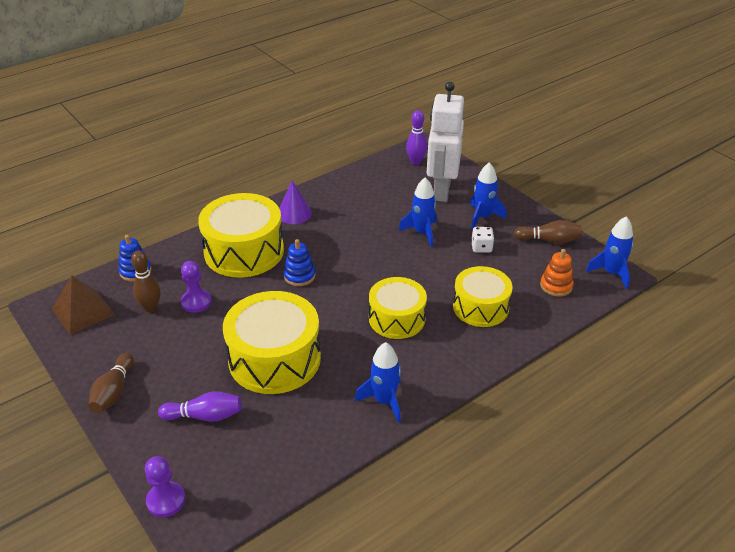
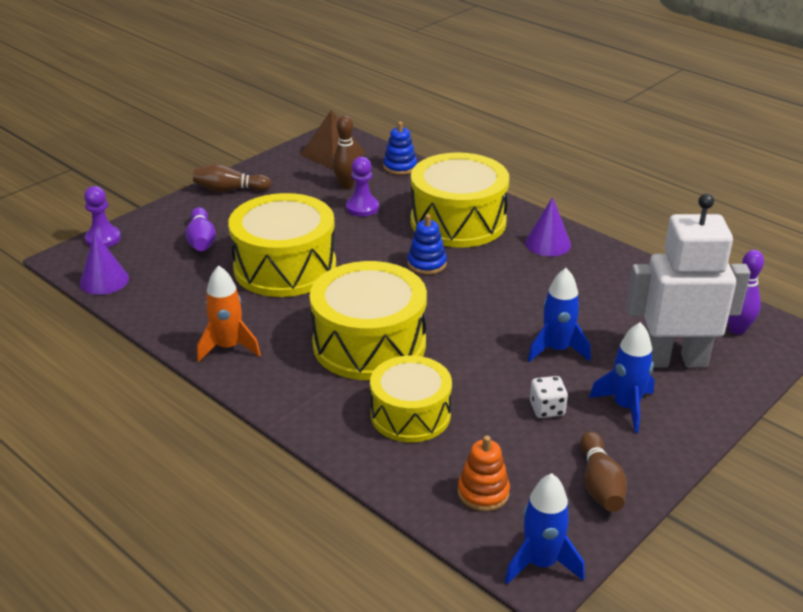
camera: 80 degrees right, 5 degrees down
(250, 495) = (104, 280): none -> purple cone
(384, 401) = (228, 347): blue rocket -> orange rocket
(397, 318) = (369, 344): yellow drum -> yellow drum, size x1.54

